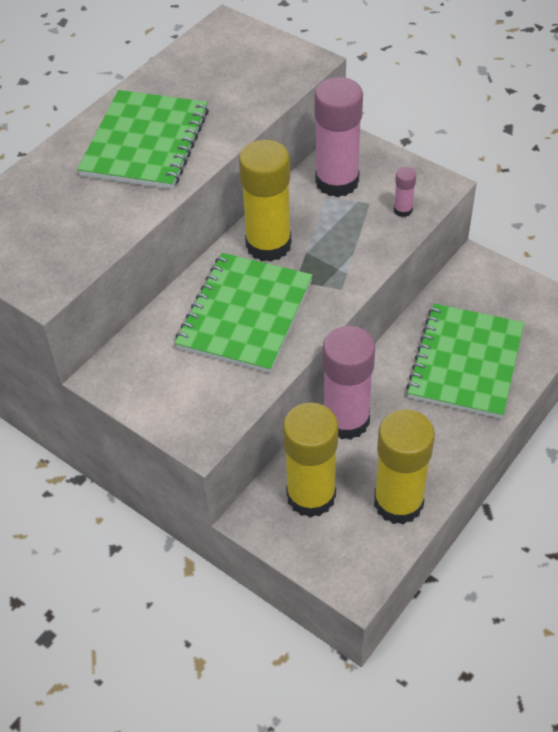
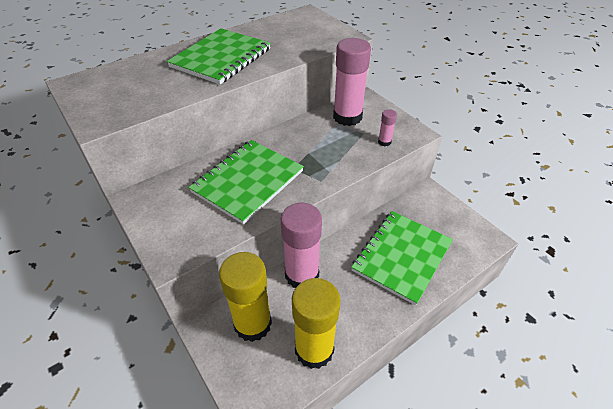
camera: 15 degrees right, 5 degrees down
(268, 245) = (285, 143): yellow glue stick -> none

